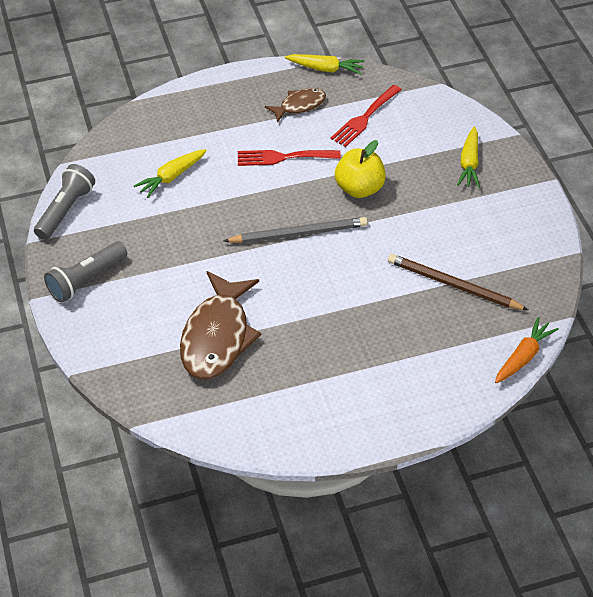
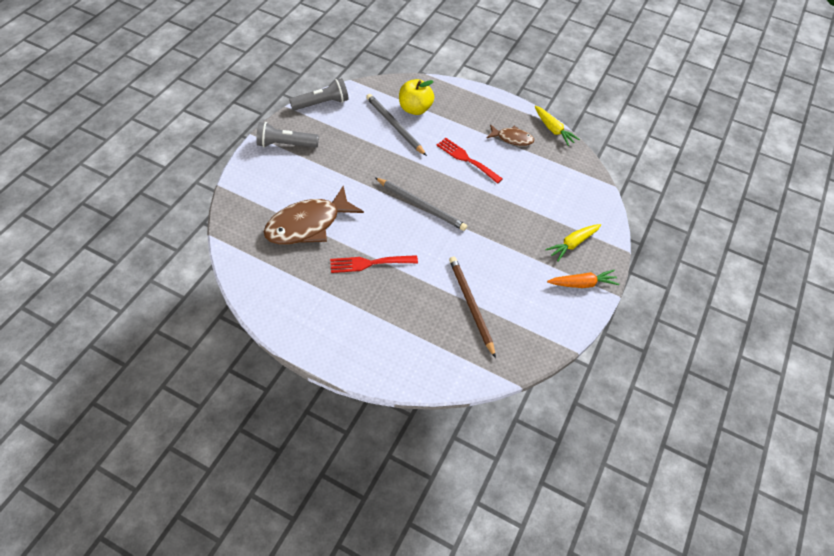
camera: 40 degrees right, 5 degrees up
(171, 177) = (394, 126): yellow carrot -> grey pencil
(359, 188) = (487, 208): yellow apple -> yellow apple (415, 109)
(364, 118) = (541, 172): red fork -> red fork (369, 263)
(523, 357) = (458, 383): orange carrot -> orange carrot (582, 284)

